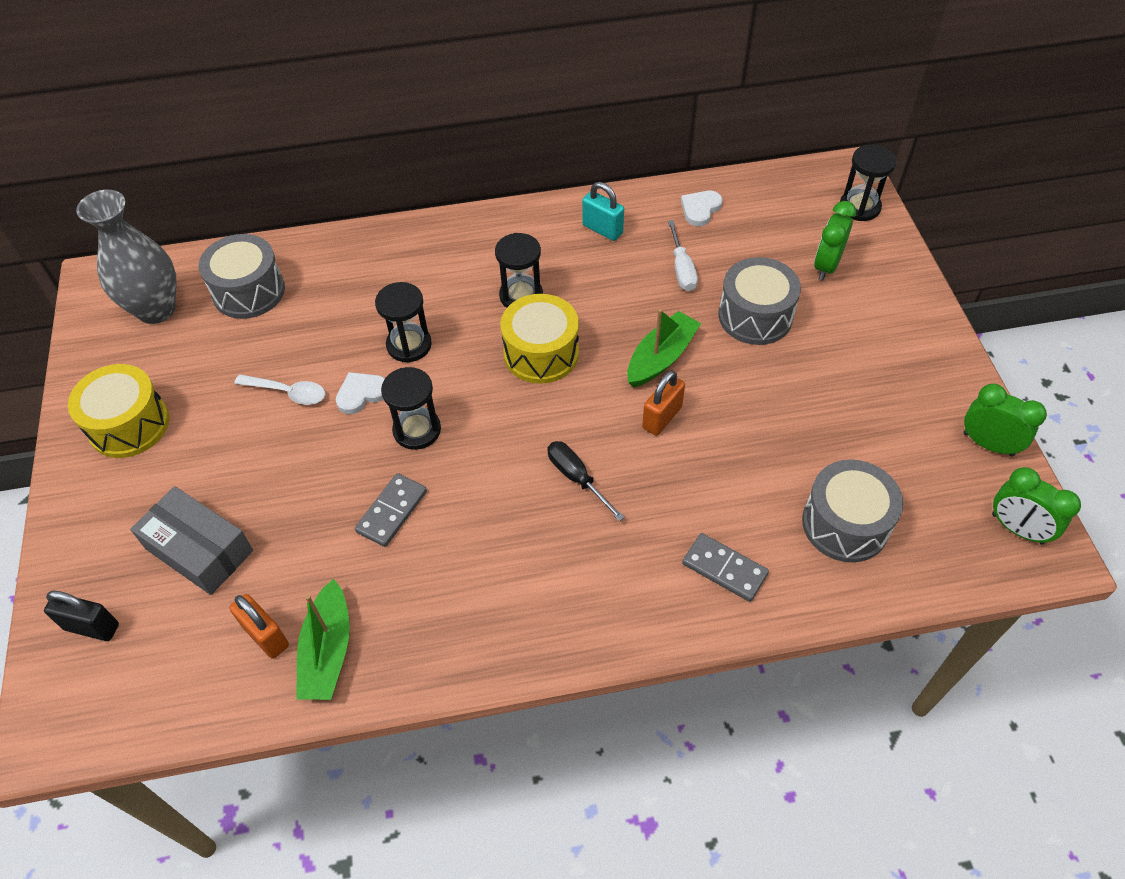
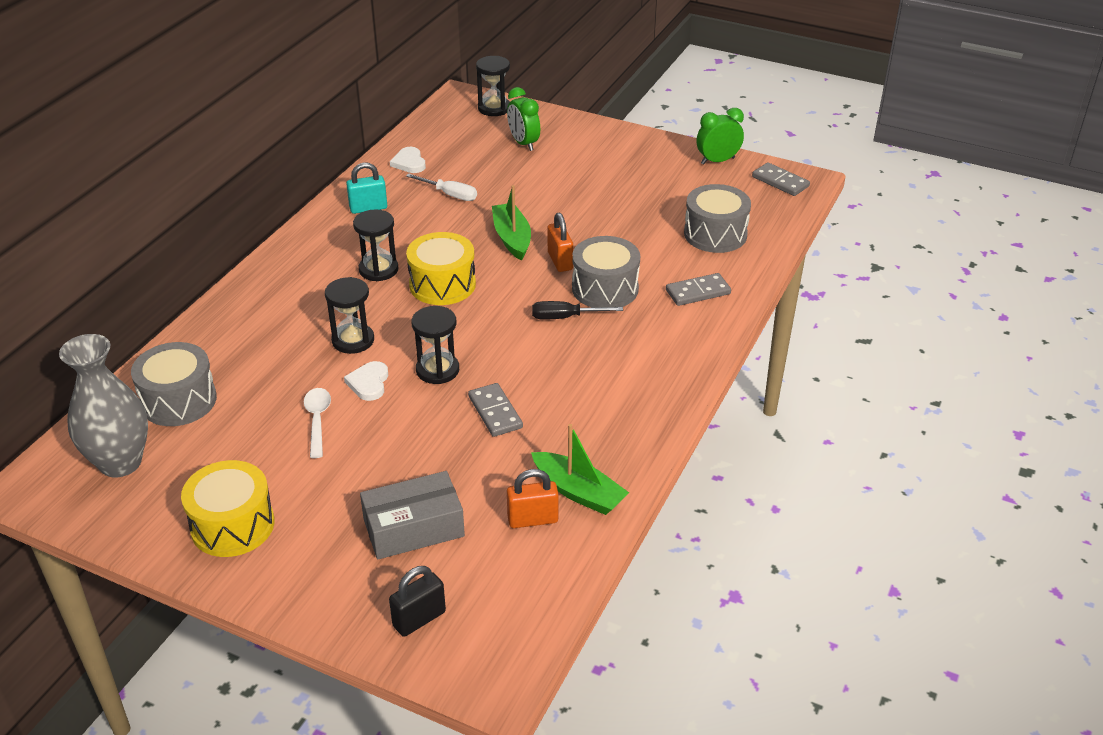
camera: 55 degrees left, 15 degrees down
(288, 392) = (317, 420): white spoon -> white spoon turned 60 degrees counterclockwise
(755, 316) = (527, 187): grey drum -> grey drum (605, 289)
(1017, 529) = (780, 182): green clock -> grey domino

